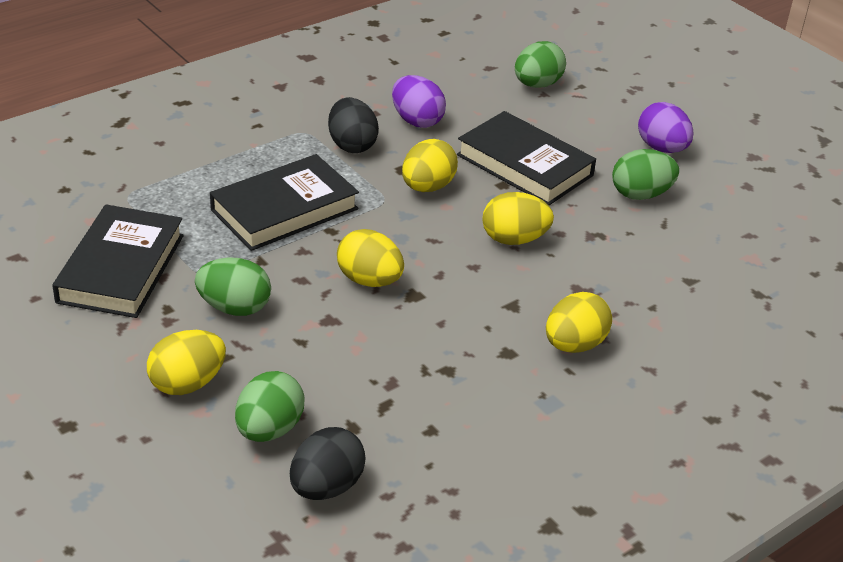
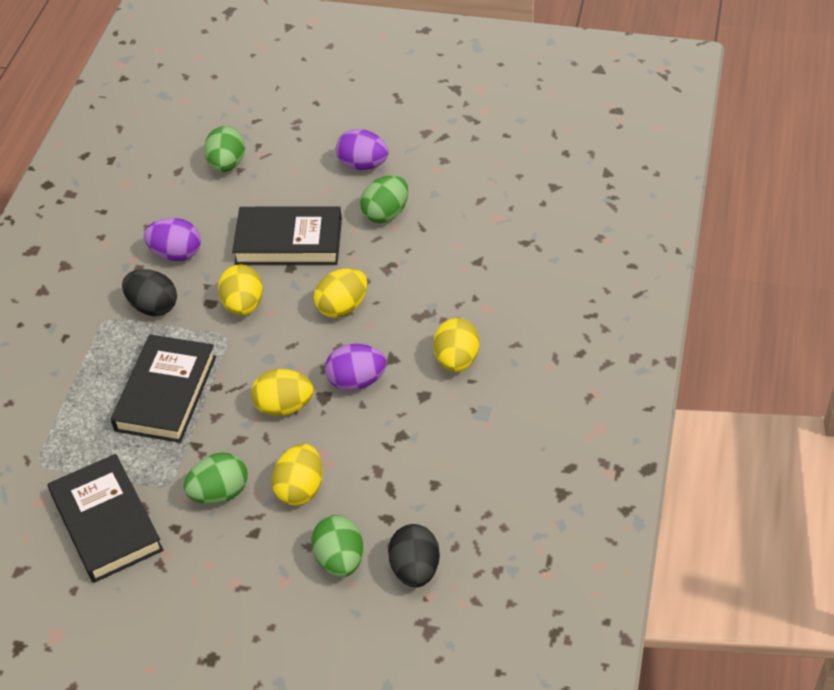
camera: 35 degrees left, 10 degrees up
(187, 383) = (253, 569): yellow egg -> yellow egg (300, 489)
(457, 302) = (356, 381): none -> purple egg

